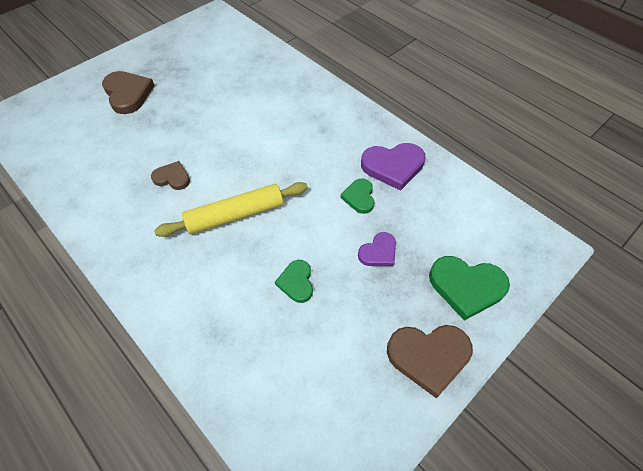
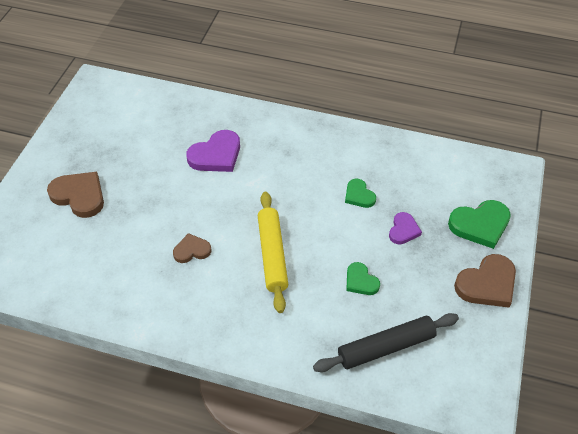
camera: 30 degrees left, 5 degrees down
(235, 215) = (272, 255): yellow rolling pin -> yellow rolling pin turned 45 degrees counterclockwise
(268, 366) = (386, 347): none -> black rolling pin
(393, 166) = (367, 159): purple heart -> purple heart (216, 155)

